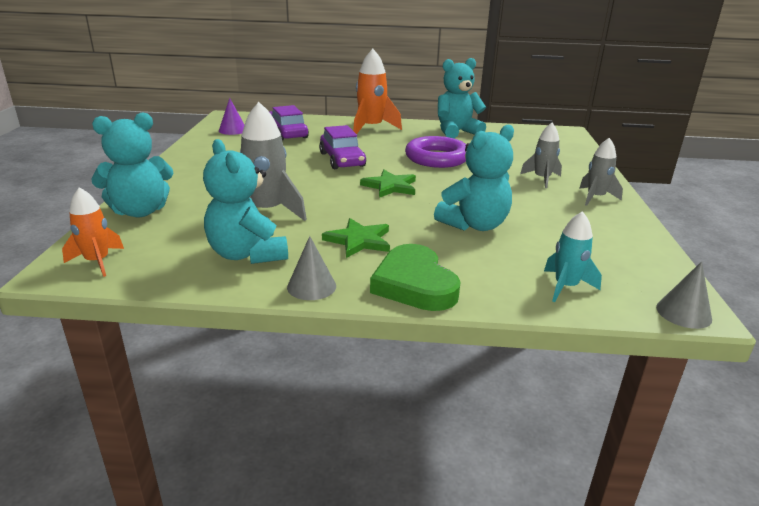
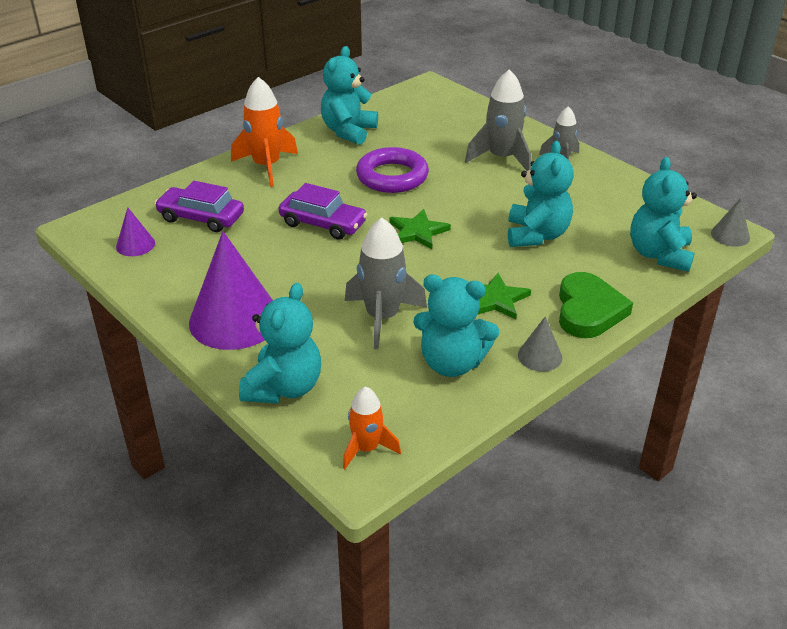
camera: 45 degrees left, 10 degrees up
(197, 174) = (235, 319): none -> purple cone
(414, 284) = (588, 310): green heart -> green heart turned 105 degrees counterclockwise
(542, 179) = (502, 158): grey rocket -> grey rocket, size x1.63
(565, 287) = (659, 255): turquoise rocket -> turquoise teddy bear

